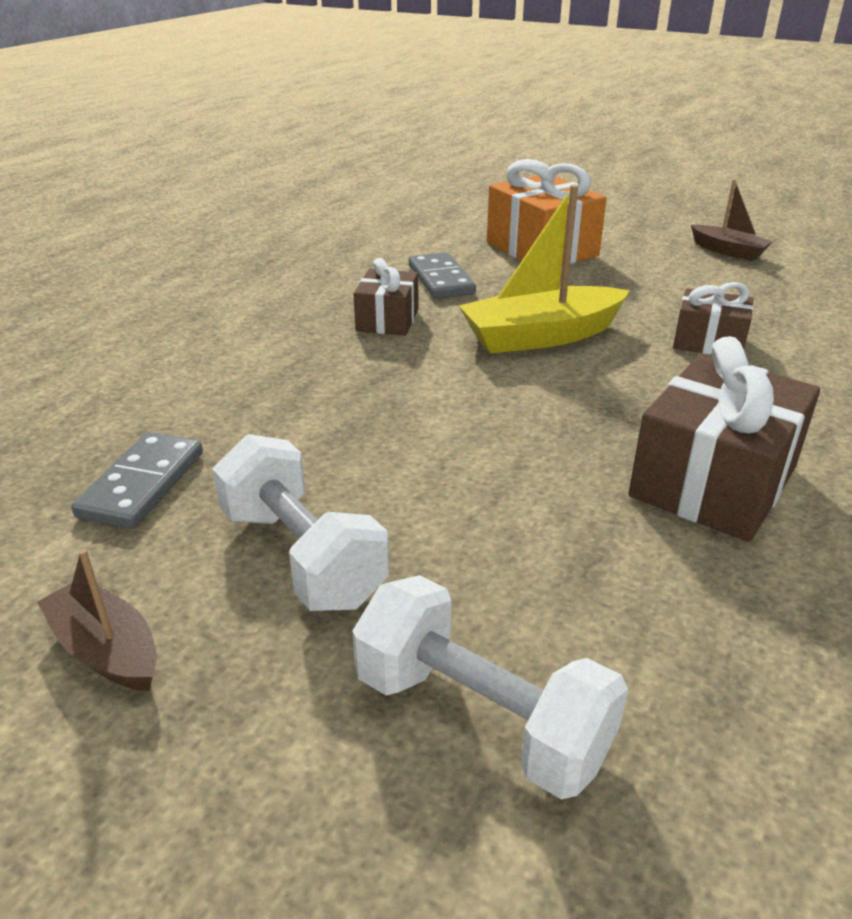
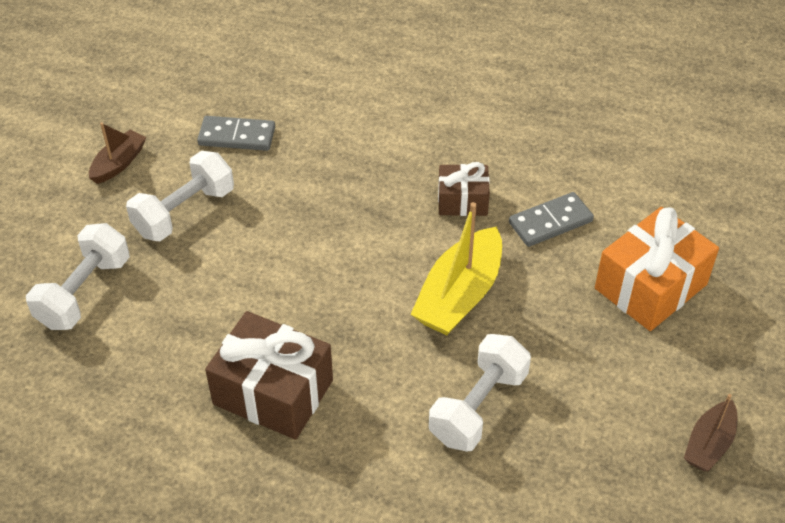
camera: 80 degrees right, 15 degrees up
(541, 336) = (459, 295): yellow boat -> yellow boat turned 120 degrees counterclockwise
(708, 342) = (478, 407): brown gift -> white dumbbell

